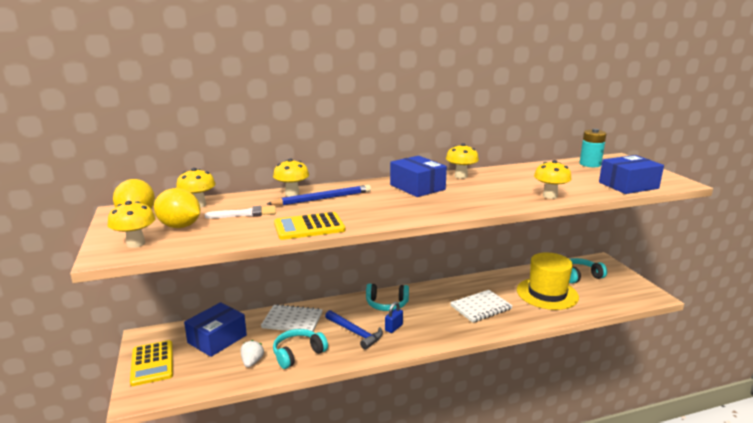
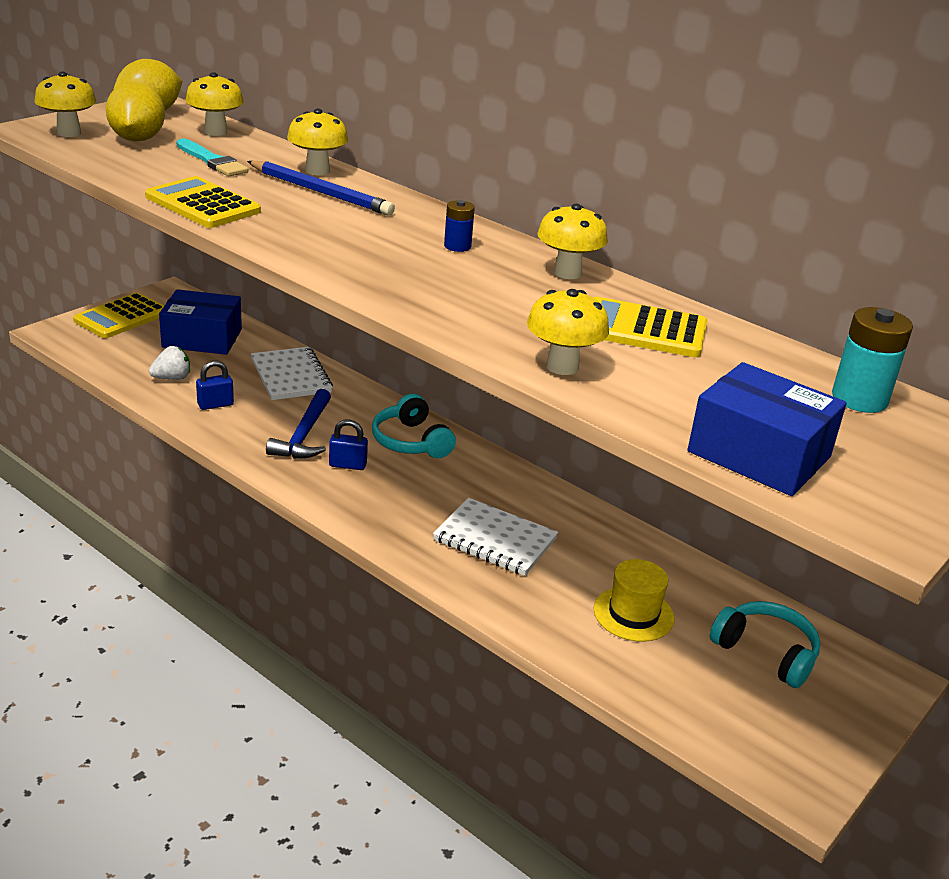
camera: 55 degrees right, 10 degrees up
(245, 214) = (212, 161): white brush -> turquoise brush
(298, 354) = (215, 405): turquoise headphones -> blue padlock
(417, 187) = (457, 246): blue box -> blue battery
(522, 177) = (643, 329): none -> yellow calculator
(547, 293) = (633, 614): yellow hat -> yellow hat, size x0.59

